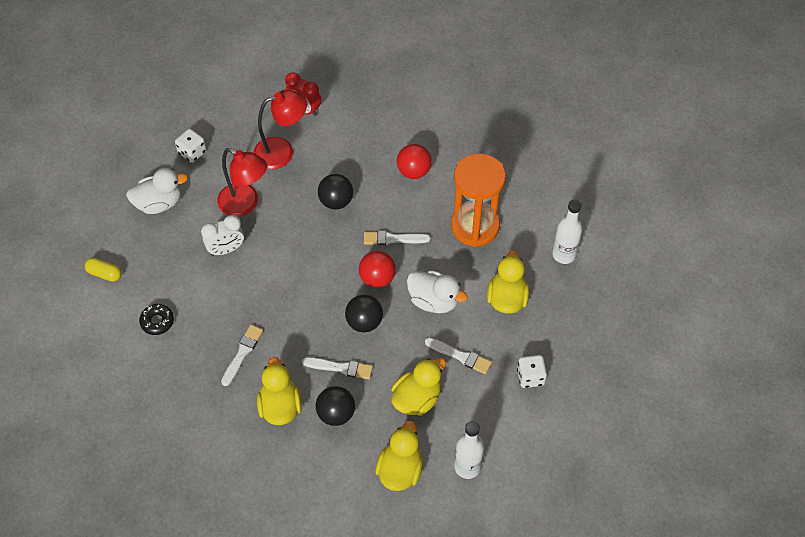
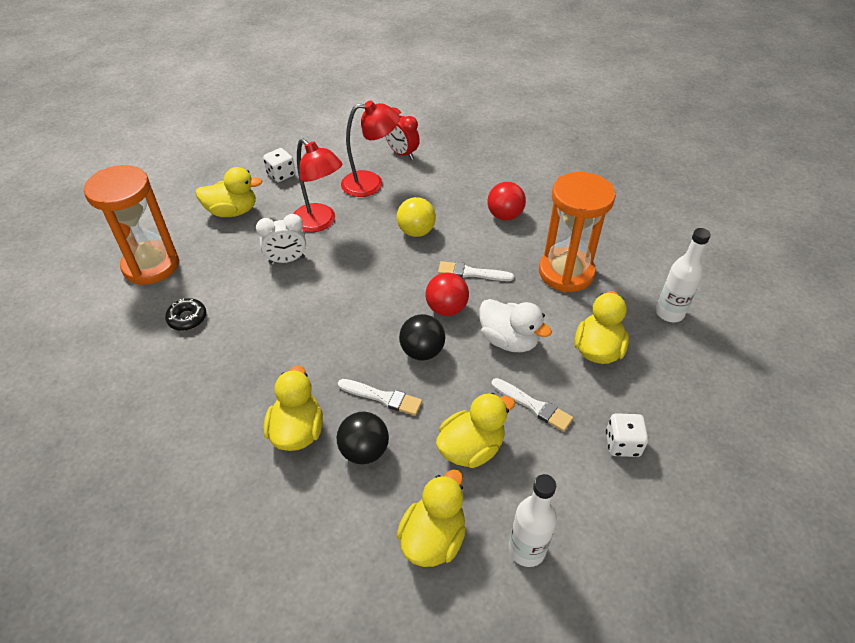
camera: 10 degrees right, 10 degrees down
(104, 273) = (151, 265): yellow capsule -> orange hourglass
(159, 203) = (232, 211): white duck -> yellow duck
(242, 353) = (271, 364): white brush -> none
(336, 201) = (416, 232): black ball -> yellow ball

